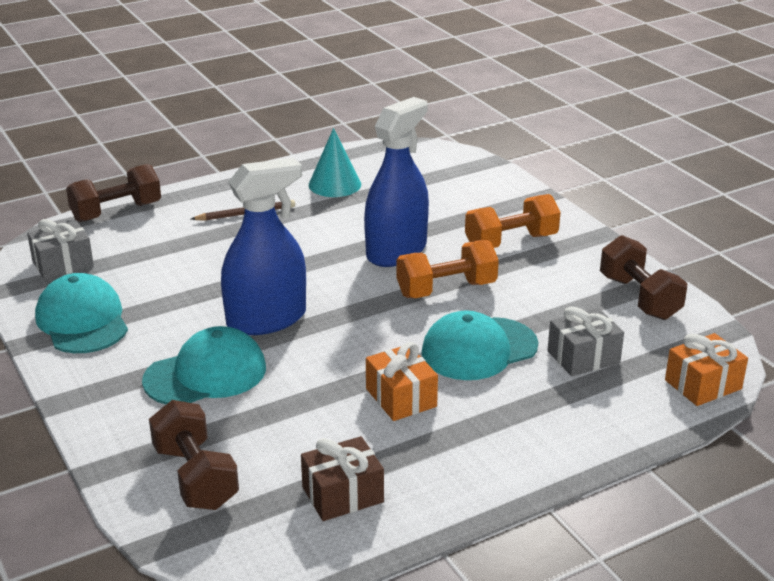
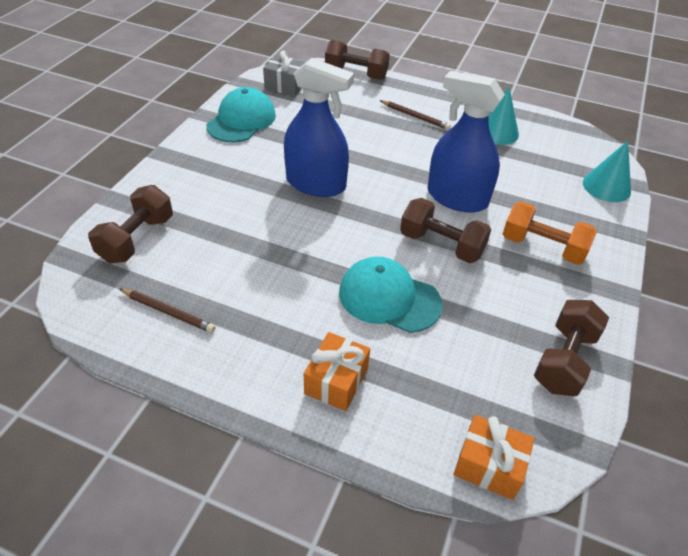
camera: 50 degrees right, 15 degrees up
(205, 374) = (236, 190): turquoise cap -> none
(342, 494) = (168, 312): brown gift -> brown pencil
(396, 251) = (457, 198): blue spray bottle -> blue spray bottle turned 150 degrees counterclockwise
(401, 397) = (294, 287): orange gift -> orange gift (336, 381)
(446, 289) = (441, 245): orange dumbbell -> brown dumbbell
(478, 174) = (606, 186): none -> turquoise cone
(583, 357) = (442, 363): grey gift -> none

